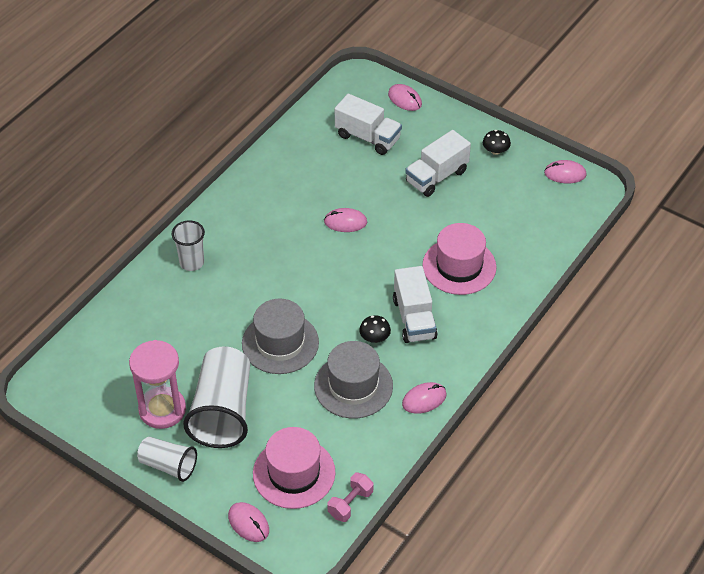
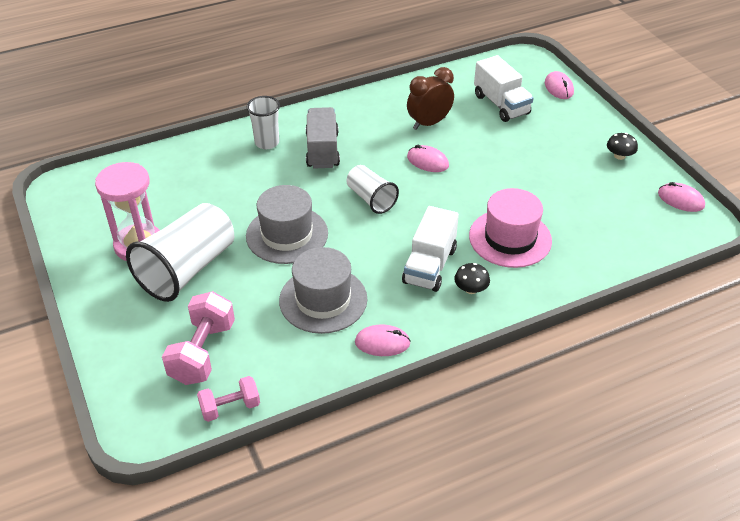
camera: 30 degrees right, 5 degrees down
(168, 465) = (101, 293): white cup -> white cup (371, 199)
(247, 249) = (322, 150): none -> grey truck
(248, 523) = (122, 378): pink mouse -> none
(294, 473) = (202, 352): pink hat -> pink dumbbell
(319, 182) = (429, 123): none -> brown clock
(374, 337) = (378, 266): black mushroom -> black mushroom (471, 289)
(436, 176) = (544, 156): white truck -> none

